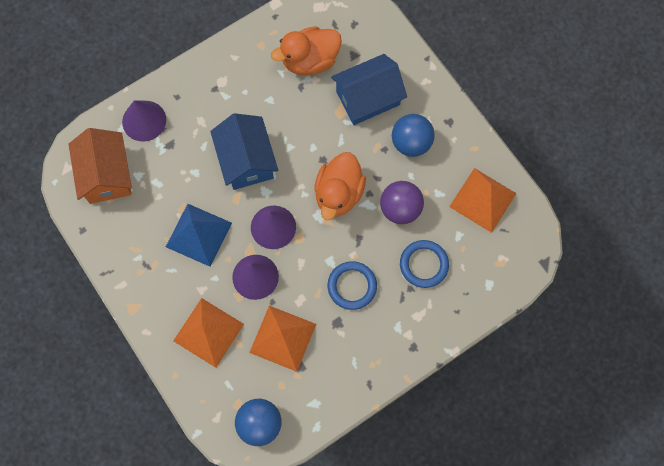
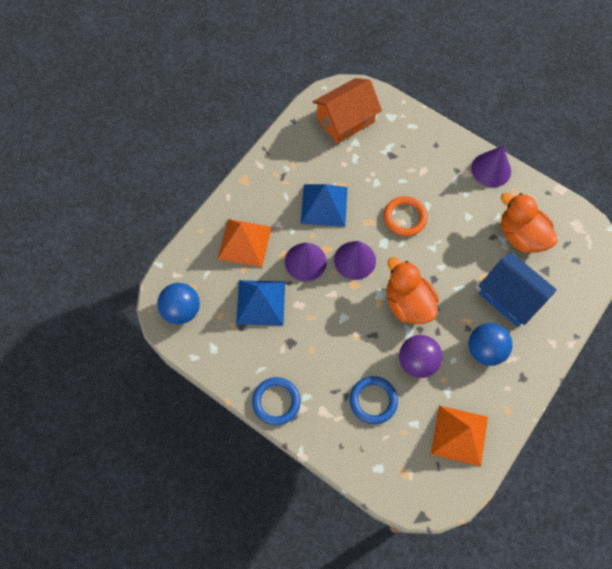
camera: 70 degrees right, 5 degrees down
(144, 120) = (403, 129): purple cone -> purple cone (491, 169)
(246, 160) = (404, 218): blue house -> orange ring
(283, 338) = (261, 302): orange pyramid -> blue pyramid
(338, 194) = (408, 303): orange duck -> orange duck turned 60 degrees clockwise
(352, 286) = (328, 344): blue ring -> blue ring (276, 401)

